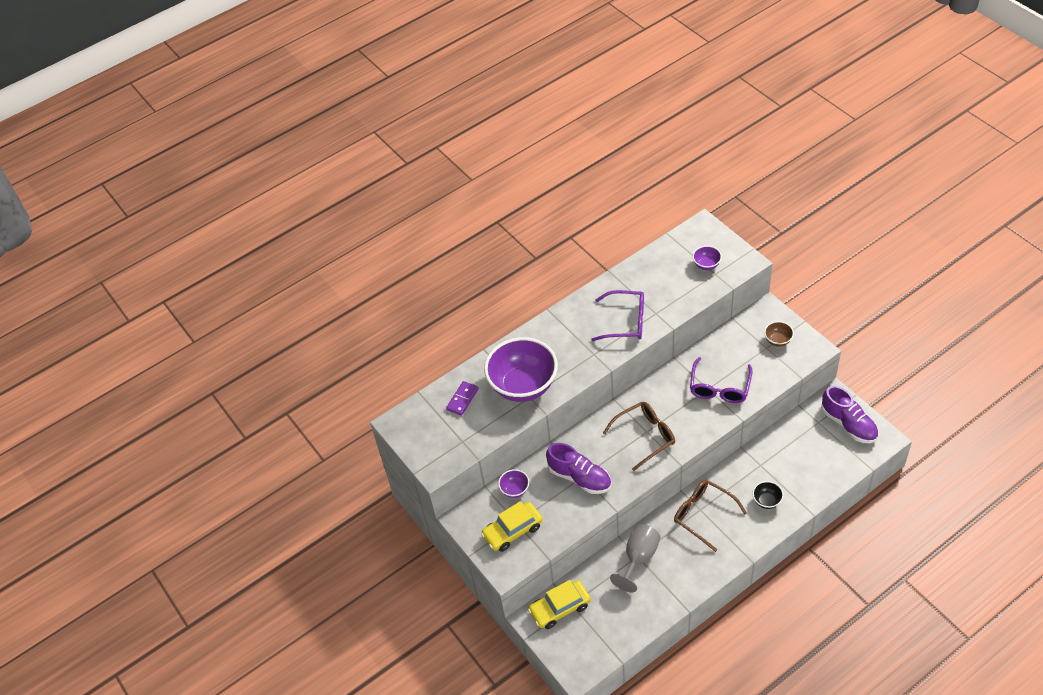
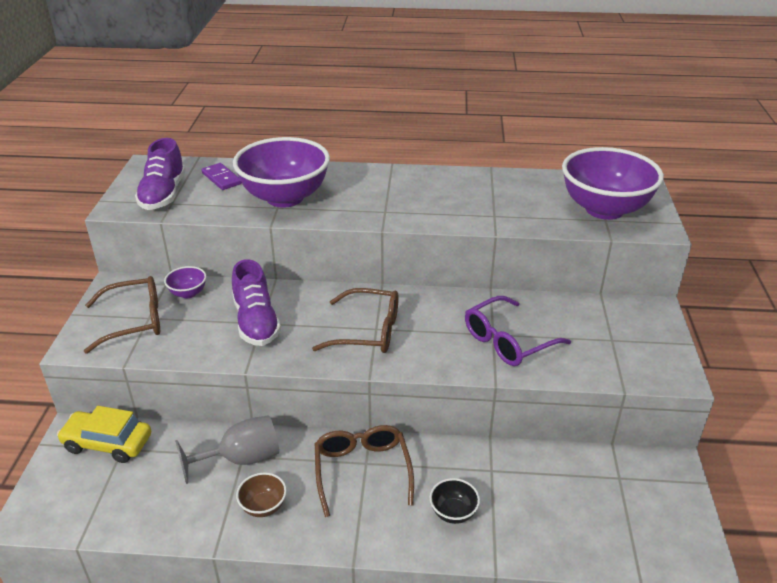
camera: 35 degrees right, 15 degrees down
(462, 399) = (221, 178): purple domino -> purple domino turned 75 degrees clockwise
(512, 531) = (134, 321): yellow car -> brown glasses
(625, 322) = (453, 206): purple glasses -> none
(706, 265) = (604, 209): purple bowl -> purple bowl, size x2.37
(777, 340) = (635, 341): brown bowl -> brown bowl (263, 506)
(848, 424) = (661, 507): purple shoe -> purple shoe (163, 194)

